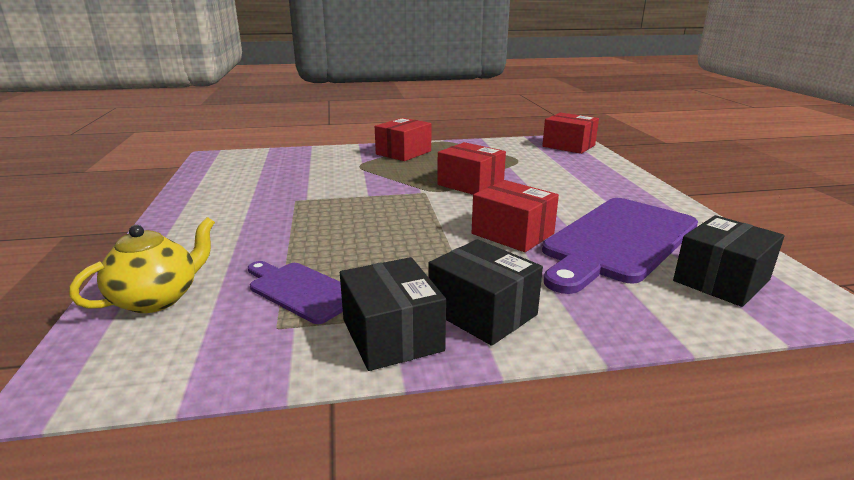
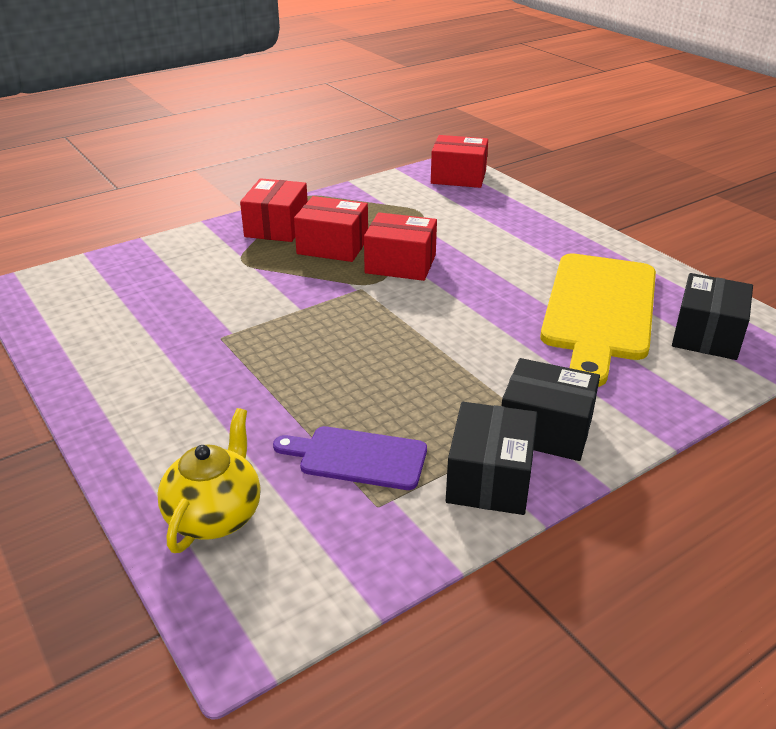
camera: 25 degrees left, 10 degrees up
(392, 335) = (490, 478): black box -> black box turned 60 degrees clockwise
(512, 233) = (499, 326): red box -> red box (333, 246)
(618, 241) = (599, 310): purple cutting board -> yellow cutting board

